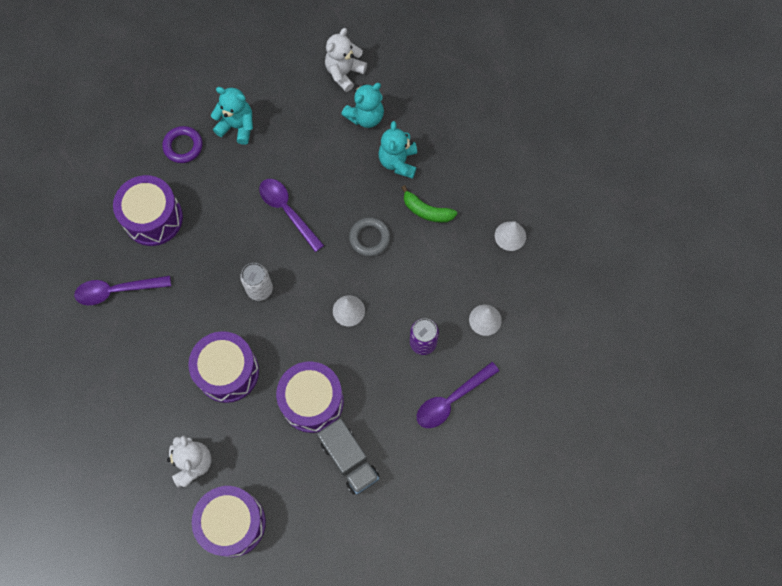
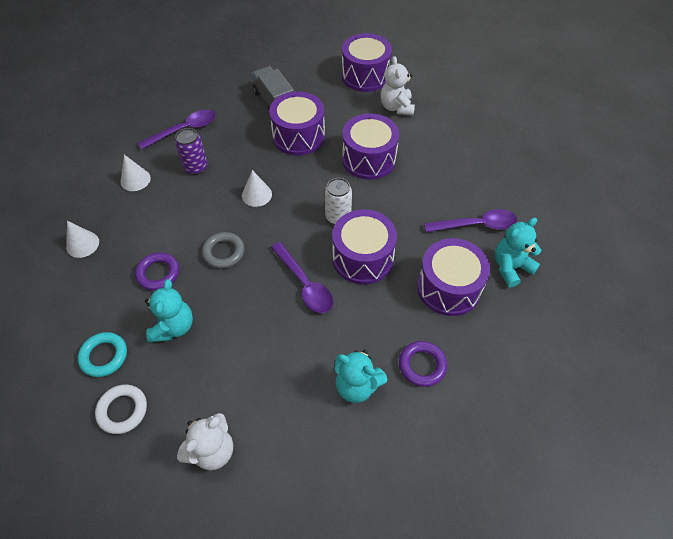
camera: 175 degrees left, 15 degrees down
(233, 243) = (363, 258): none -> purple drum
(365, 117) = (198, 385): turquoise teddy bear -> turquoise teddy bear (511, 267)
(420, 94) = (122, 410): none -> white ring
(426, 211) = (158, 273): green banana -> purple ring
(449, 133) = (104, 356): none -> turquoise ring

